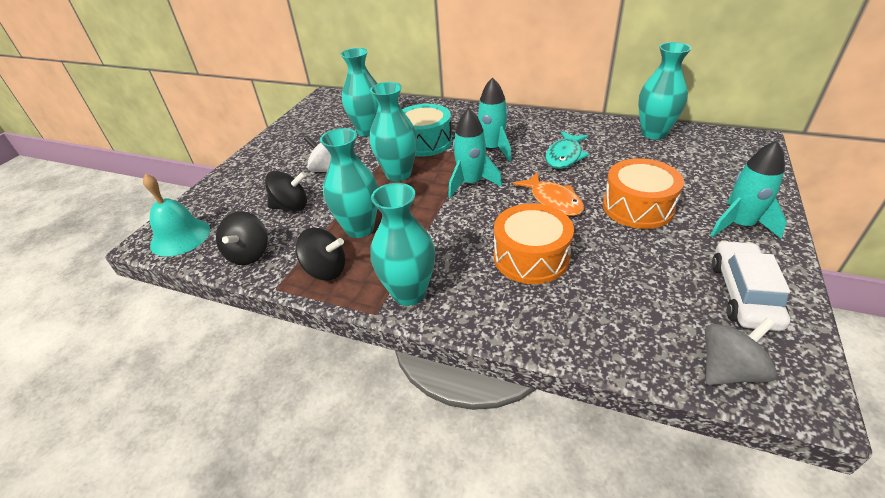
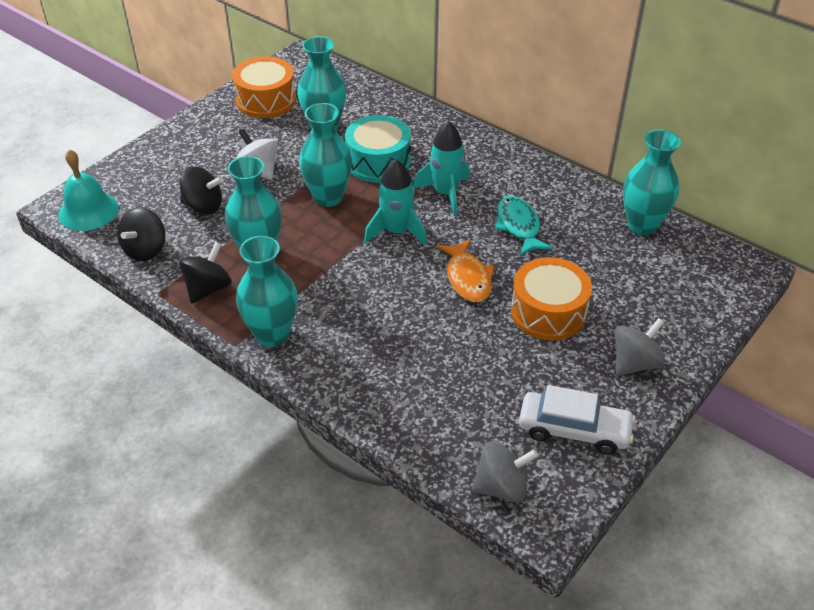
camera: 15 degrees right, 5 degrees up
(325, 270) = (208, 288): black spinning top -> black spinning top turned 90 degrees counterclockwise
(531, 257) = (404, 333): orange drum -> orange drum (266, 100)
(564, 156) = (518, 226): turquoise fish -> turquoise fish turned 120 degrees clockwise
(739, 225) = (635, 363): turquoise rocket -> grey spinning top
(743, 294) = (574, 430): white car -> white car turned 75 degrees clockwise

